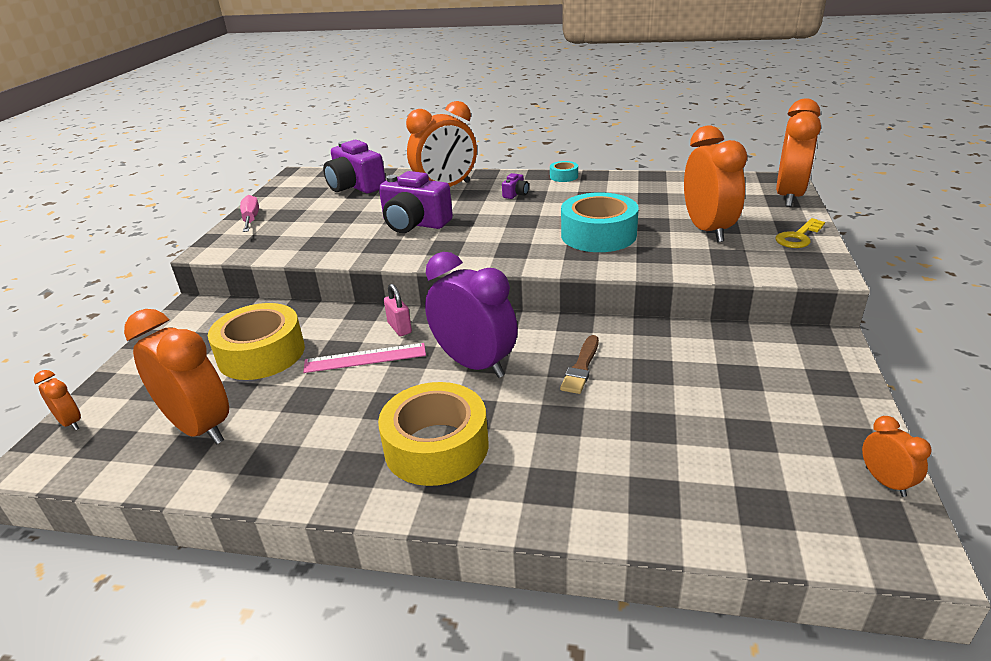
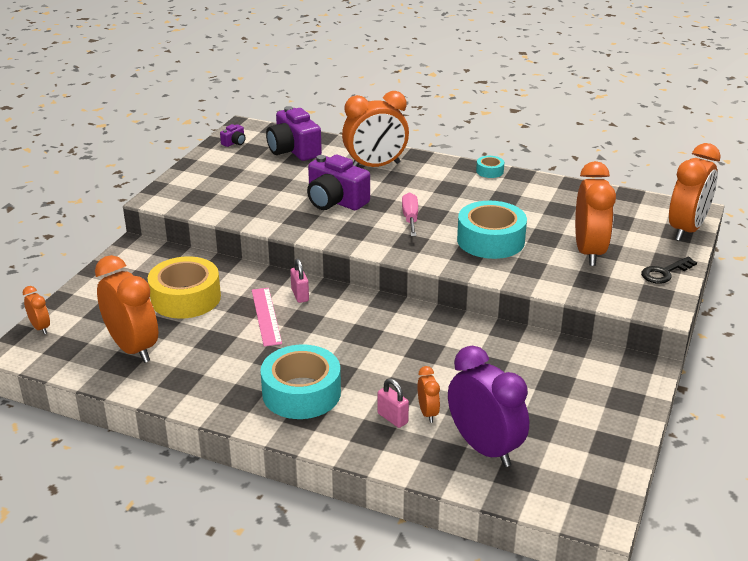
camera: 10 degrees right, 0 degrees up
(251, 219) = (194, 172): pink screwdriver -> pink screwdriver (410, 218)
(365, 358) = (266, 316): pink ruler -> pink ruler turned 75 degrees clockwise
(436, 447) = (301, 393): yellow tape -> turquoise tape
(474, 364) = (350, 336): purple clock -> purple clock (484, 448)
(516, 194) = (436, 184): purple camera -> purple camera (234, 142)
(567, 459) = (392, 418): none -> pink padlock
(581, 367) = (433, 354): brown brush -> none
(798, 237) = (664, 273): yellow key -> black key
(885, 482) = (613, 475): orange clock -> orange clock (428, 413)

